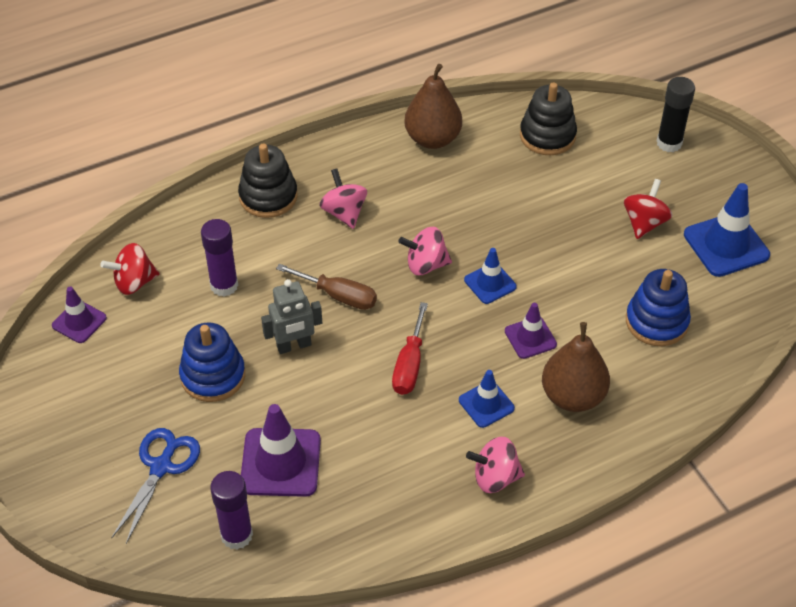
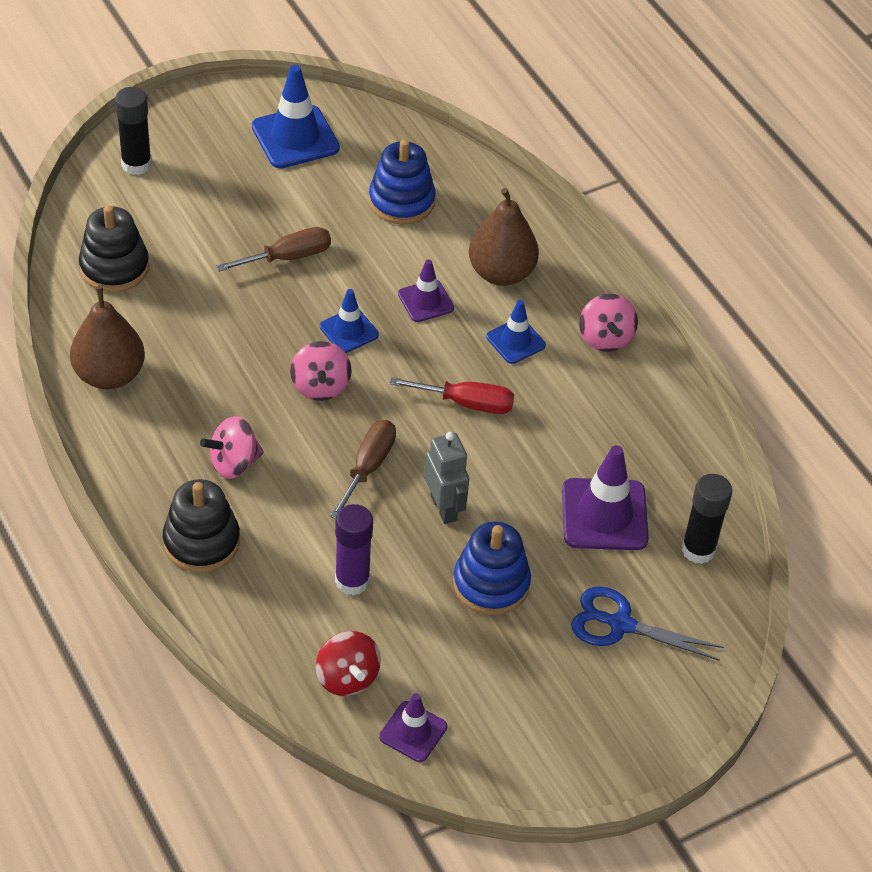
camera: 95 degrees left, 0 degrees up
(236, 535) = (698, 549): purple glue stick -> black glue stick
(573, 242) = (288, 257): none -> brown screwdriver
(644, 223) = (261, 197): red spinning top -> none

